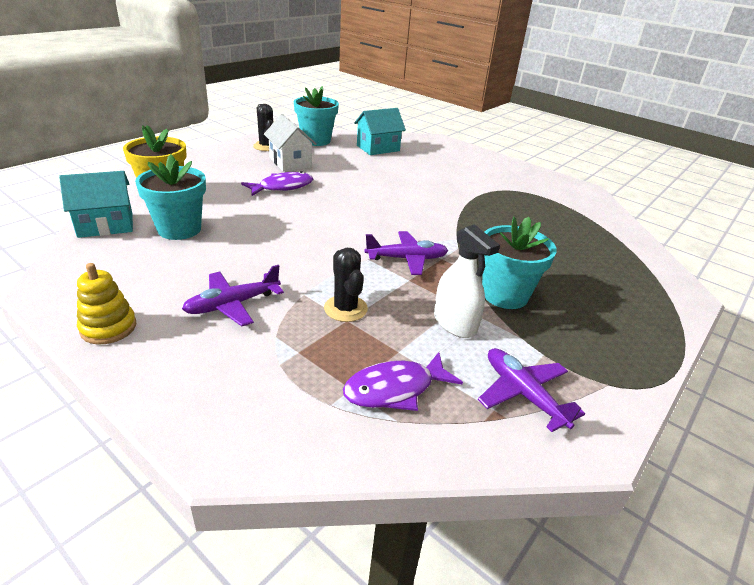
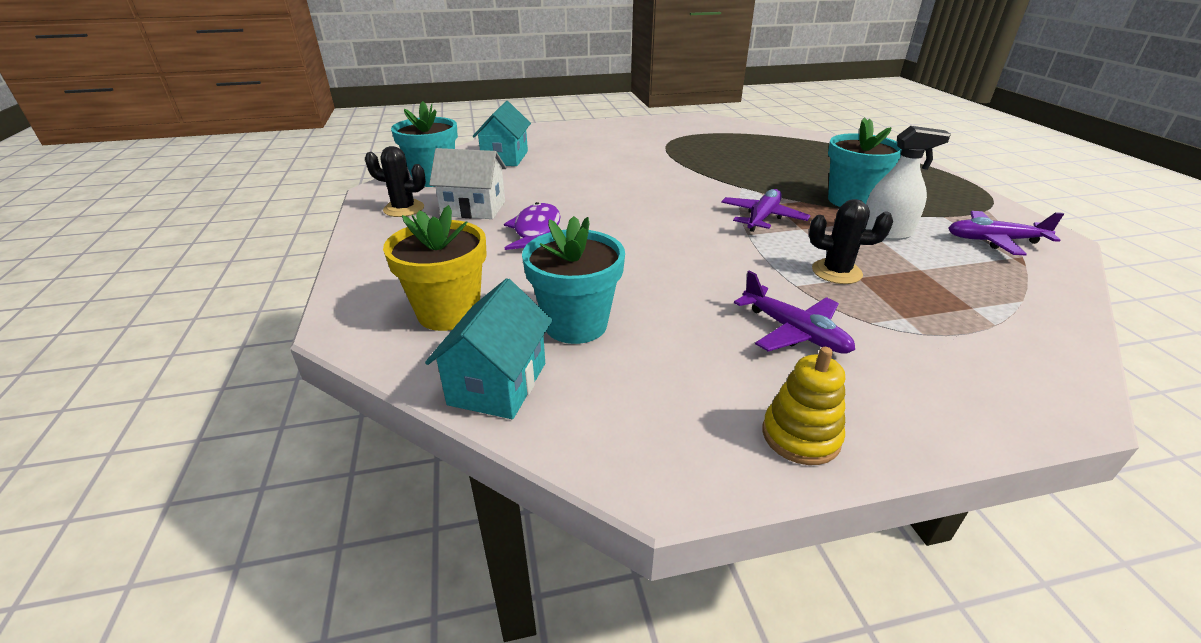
camera: 50 degrees left, 0 degrees up
(232, 305) = (794, 332): purple plane -> purple plane turned 45 degrees counterclockwise
(395, 389) = (978, 288): purple fish -> none

